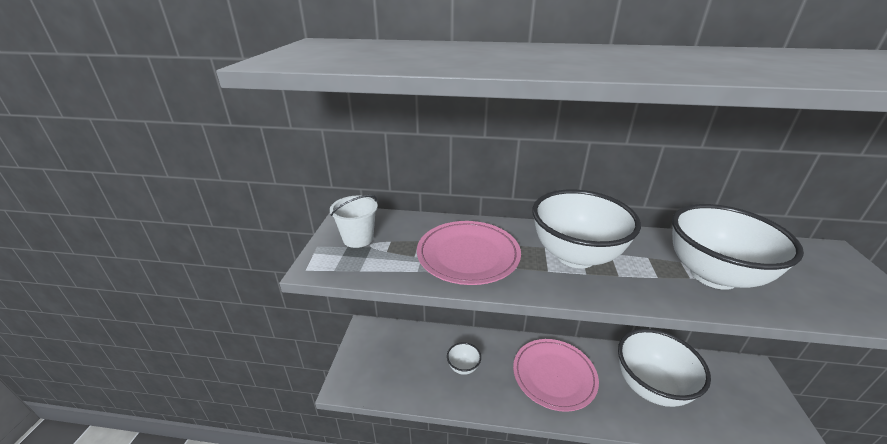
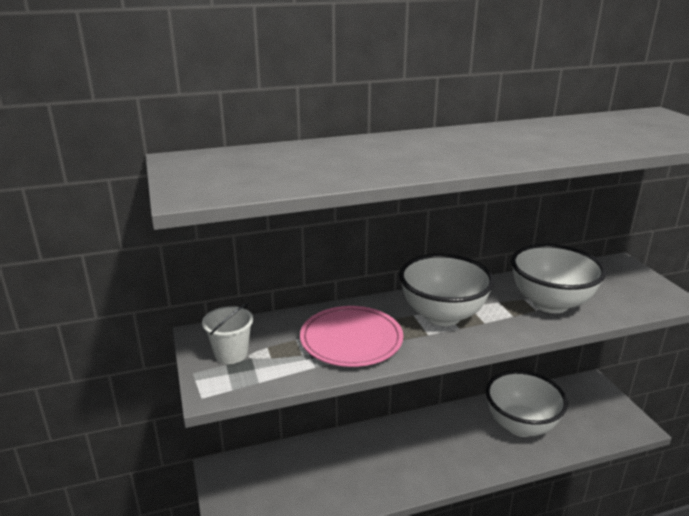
camera: 25 degrees left, 5 degrees down
(463, 367) = (348, 469): white bowl -> none
(554, 375) = (437, 445): pink plate -> none

